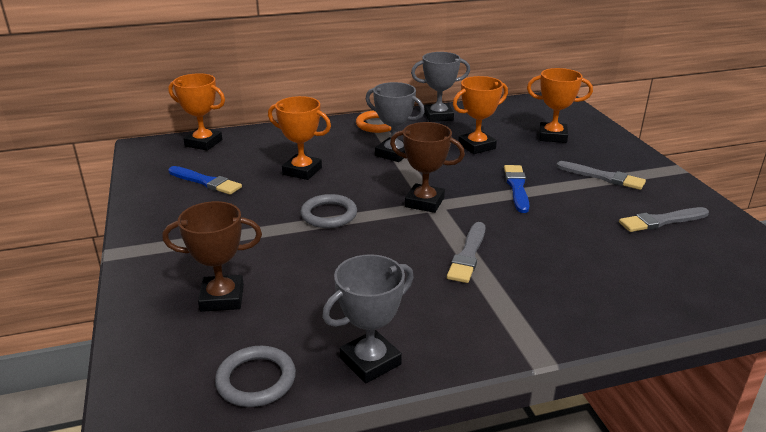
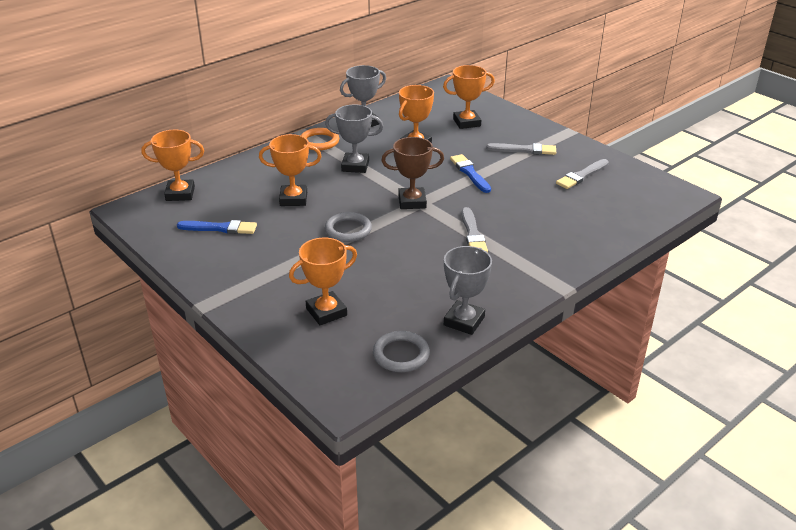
camera: 25 degrees left, 5 degrees up
(222, 298) = (326, 312): brown trophy -> orange trophy

